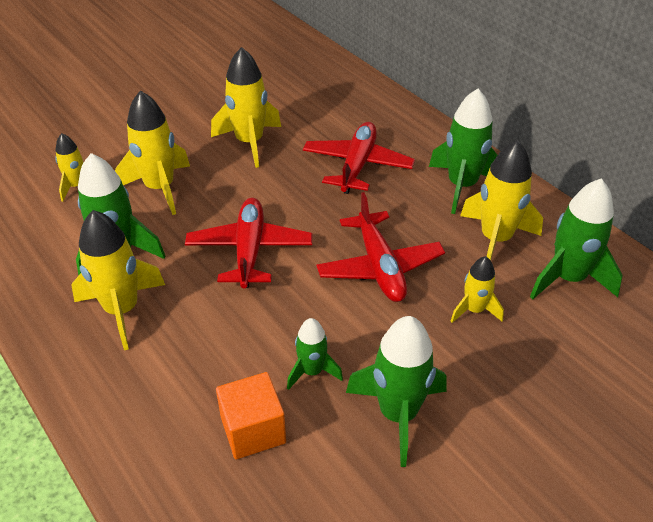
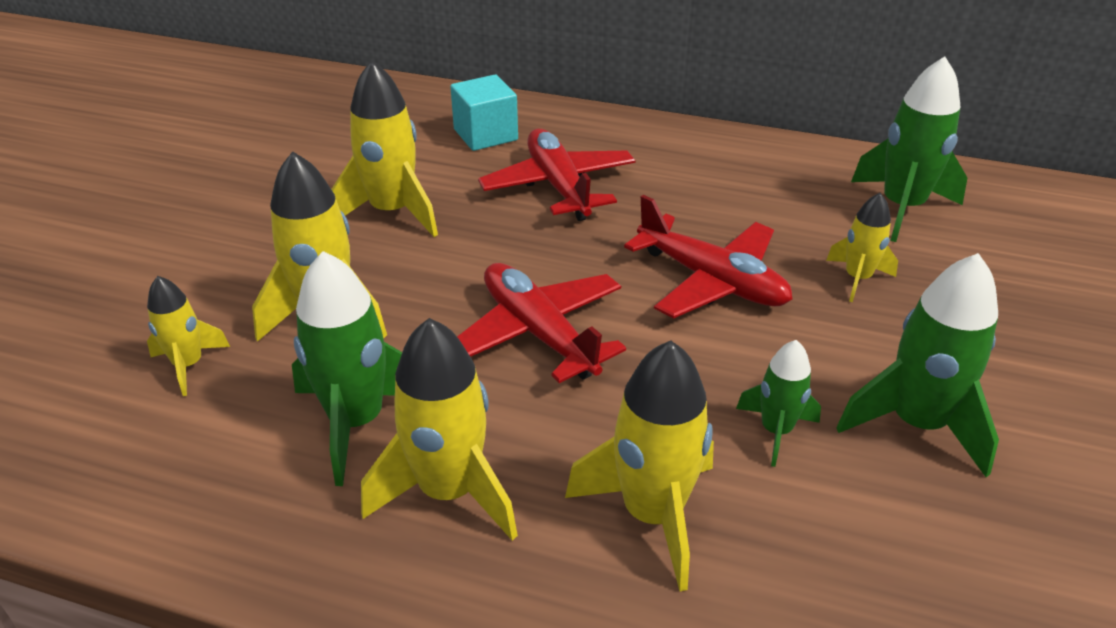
camera: 35 degrees left, 5 degrees down
(253, 430) = (792, 537): orange cube -> none
(351, 113) = (485, 135): none -> turquoise cube
(461, 186) = (697, 163): green rocket -> none
(495, 239) = (793, 201): yellow rocket -> yellow rocket (652, 514)

